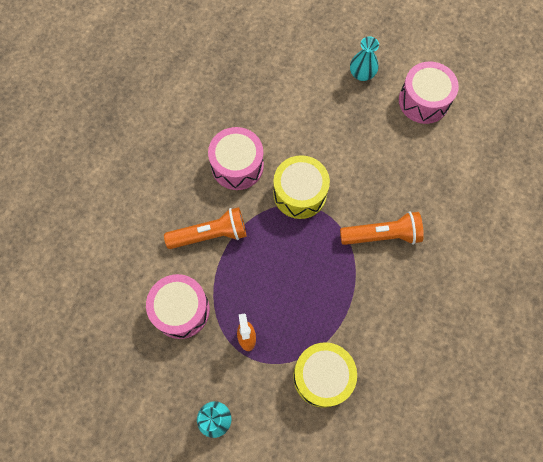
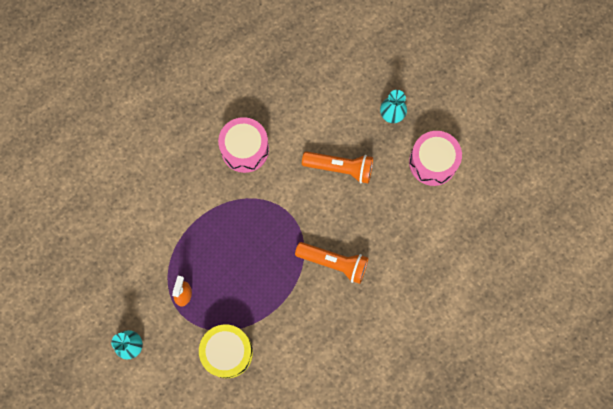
camera: 25 degrees right, 5 degrees up
(181, 310) = (143, 249): pink drum -> none
(210, 234) = (195, 198): orange flashlight -> orange flashlight (340, 168)
(300, 193) = (284, 197): yellow drum -> none

